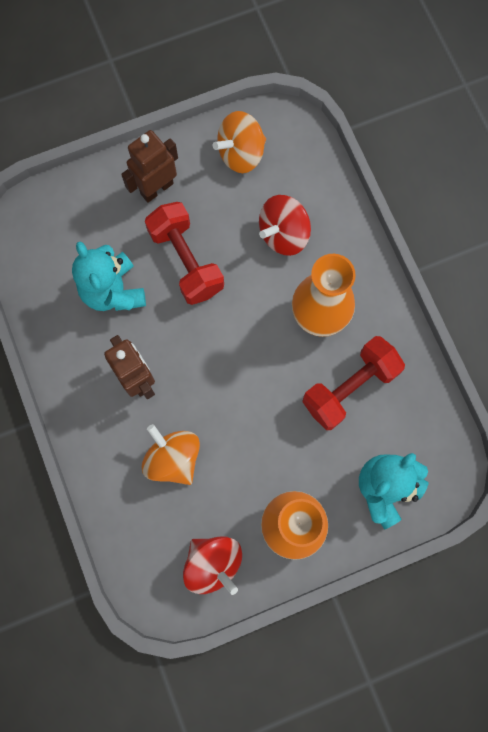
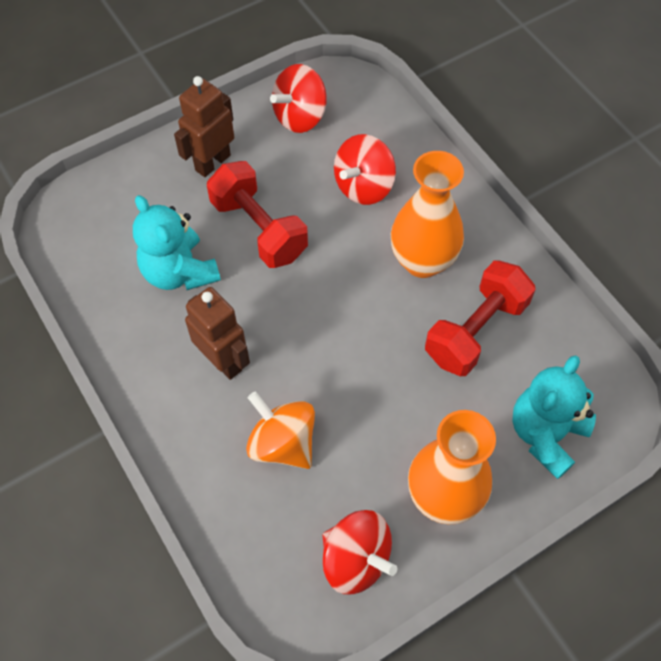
camera: 10 degrees left, 15 degrees down
(241, 154) = (300, 116): orange spinning top -> red spinning top

